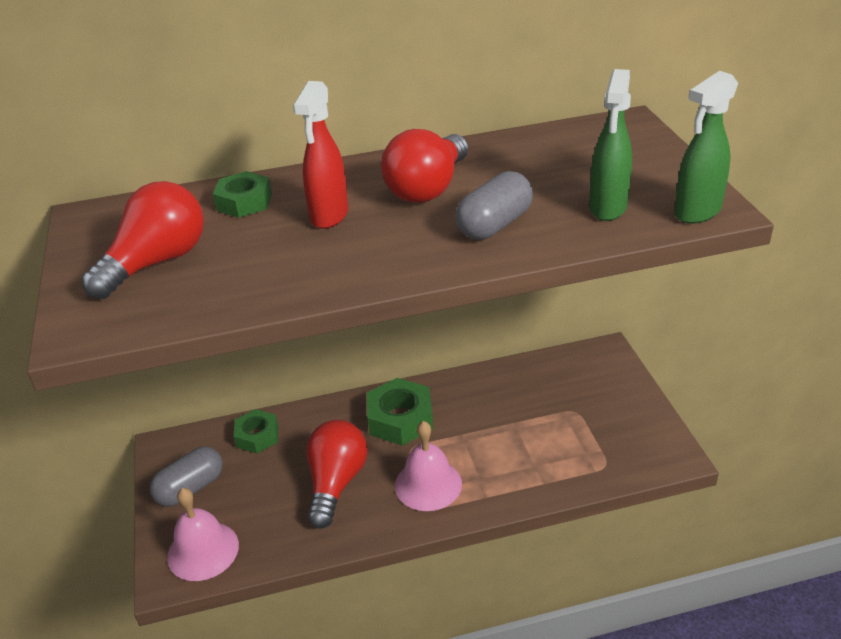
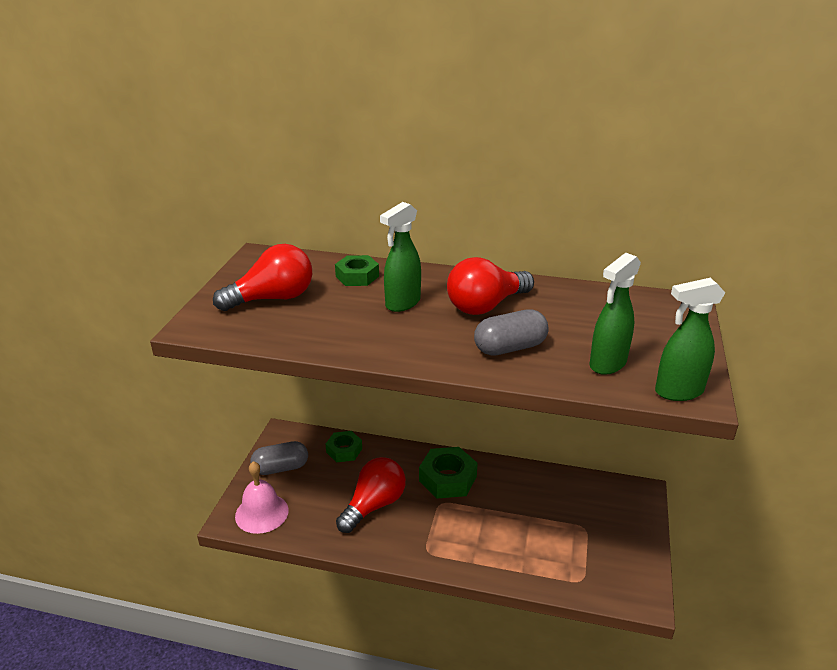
camera: 25 degrees right, 5 degrees down
(329, 216) = (402, 303): red spray bottle -> green spray bottle
(428, 484) = (436, 534): pink bell -> none

